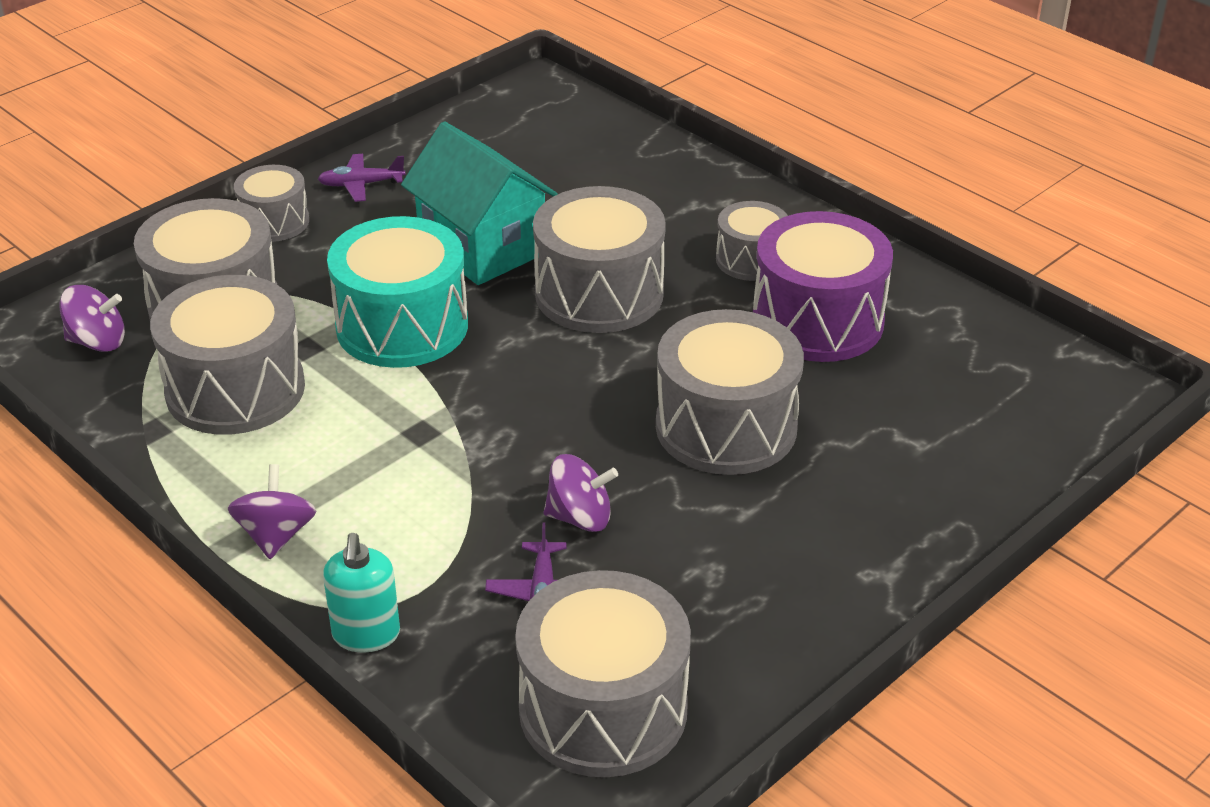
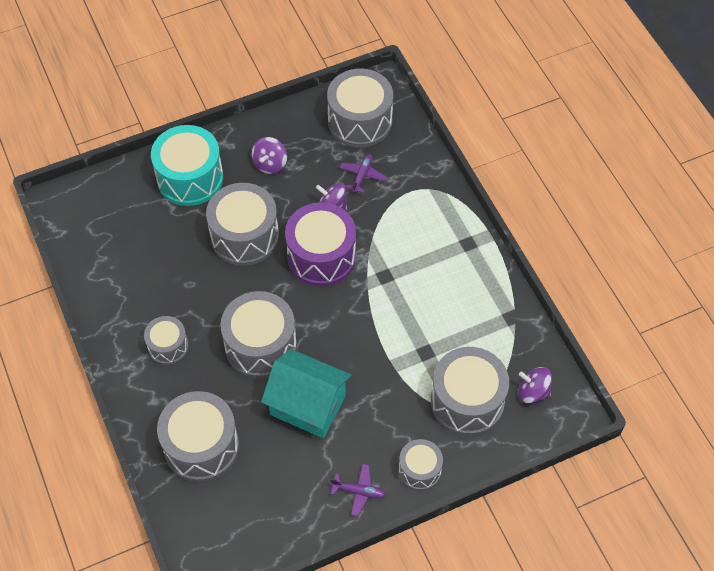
camera: 160 degrees left, 20 degrees up
(235, 389) = (466, 333): grey drum -> grey drum (201, 446)
(276, 535) = (464, 237): purple spinning top -> purple spinning top (270, 164)
(366, 635) = (438, 177): turquoise soap dispenser -> none
(402, 326) = (371, 353): turquoise drum -> turquoise drum (190, 178)
(482, 247) = (308, 405): turquoise house -> turquoise house turned 45 degrees counterclockwise
(817, 320) = (162, 290): purple drum -> purple drum (321, 256)

